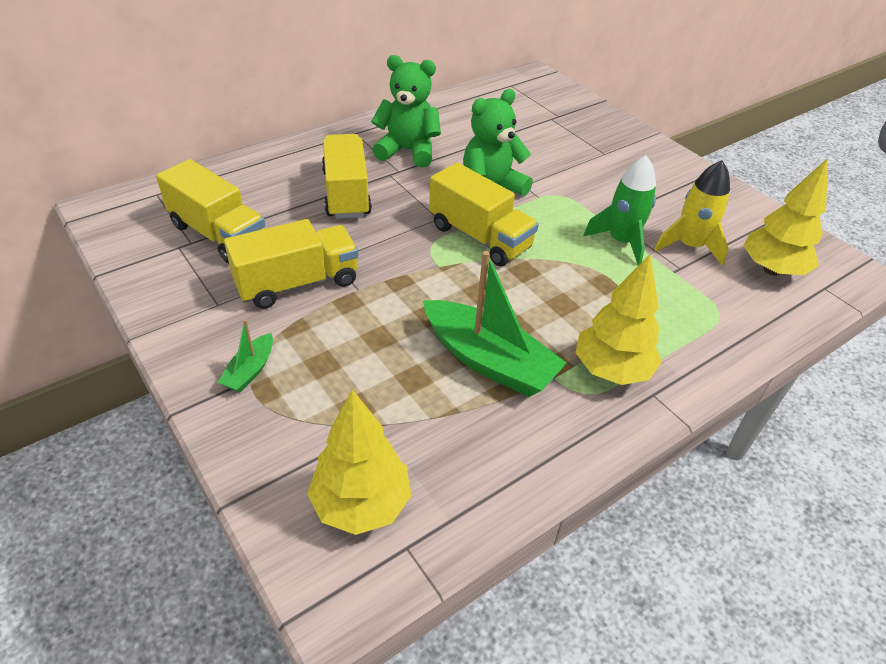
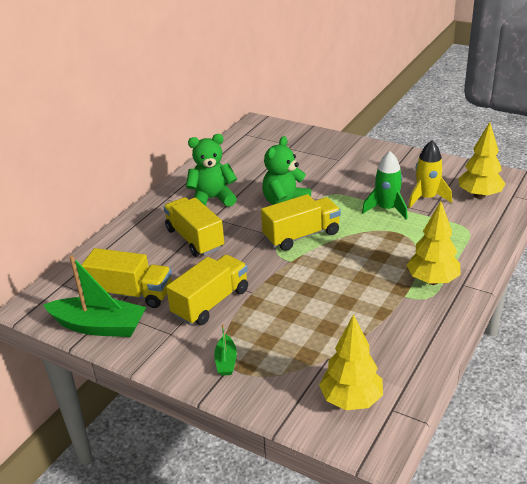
camera: 20 degrees left, 10 degrees down
(480, 237) = (301, 236): yellow truck -> yellow truck turned 45 degrees counterclockwise
(488, 360) = (361, 301): green boat -> green boat (99, 326)

